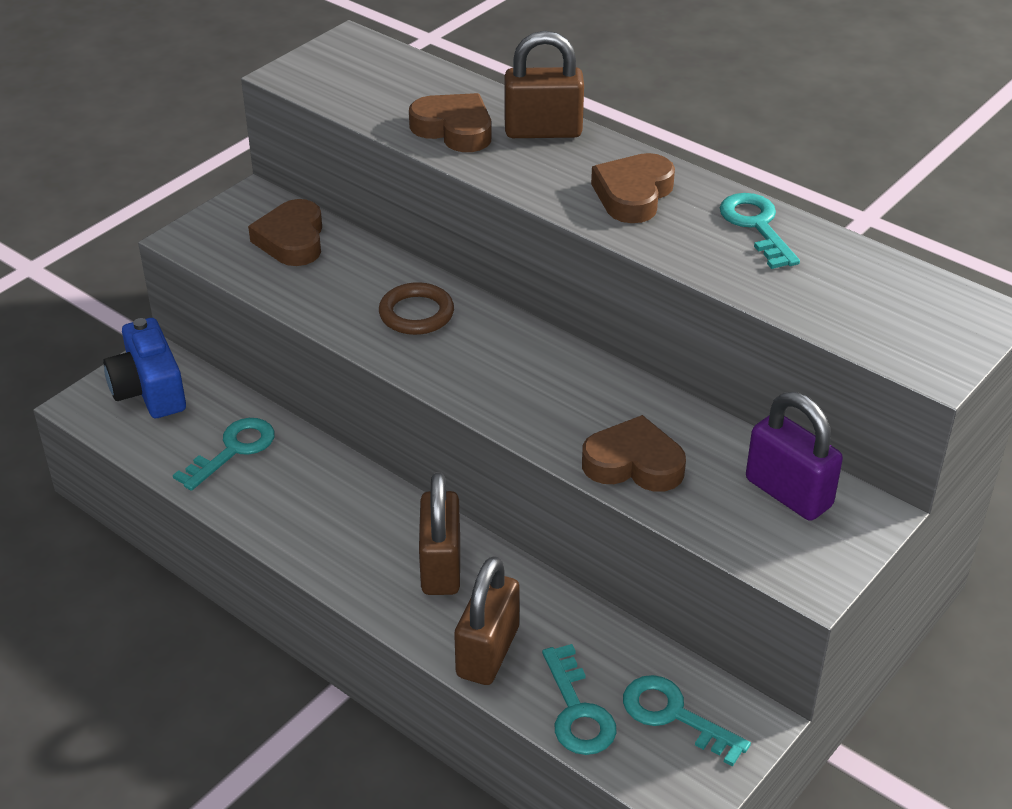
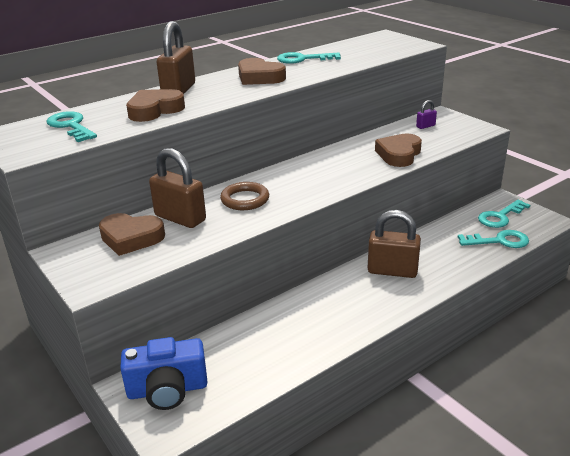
camera: 75 degrees left, 10 degrees down
(233, 450) = (259, 347): turquoise key -> turquoise key (71, 126)
(487, 652) = (459, 262): brown padlock -> brown padlock (180, 218)
(788, 493) = (425, 126): purple padlock -> purple padlock, size x0.46

